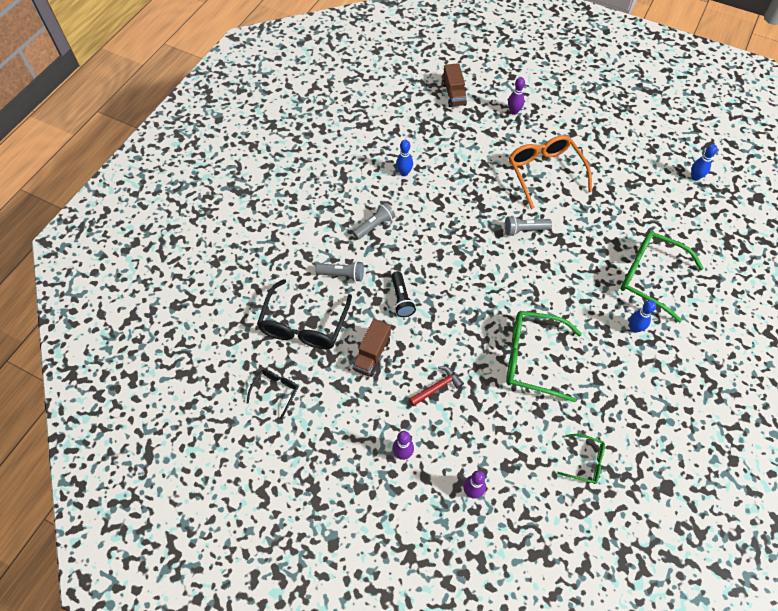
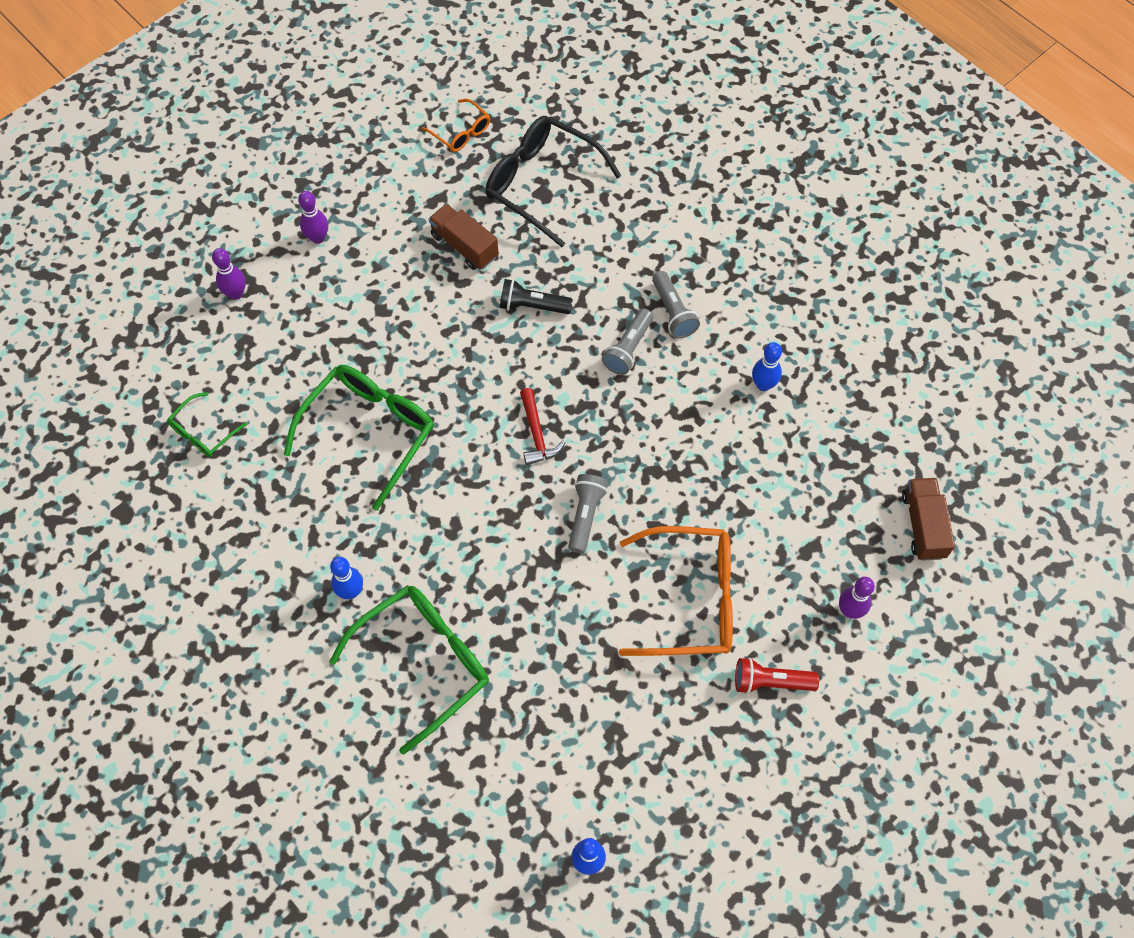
camera: 110 degrees right, 5 degrees up
(275, 391) = (461, 132): black glasses -> orange glasses
(342, 275) = (602, 247): grey flashlight -> grey flashlight (628, 348)
(437, 387) = (384, 303): red hammer -> red hammer (537, 434)
(454, 94) = (923, 525): brown truck -> brown truck turned 75 degrees clockwise
(567, 132) = (770, 681): none -> red flashlight

